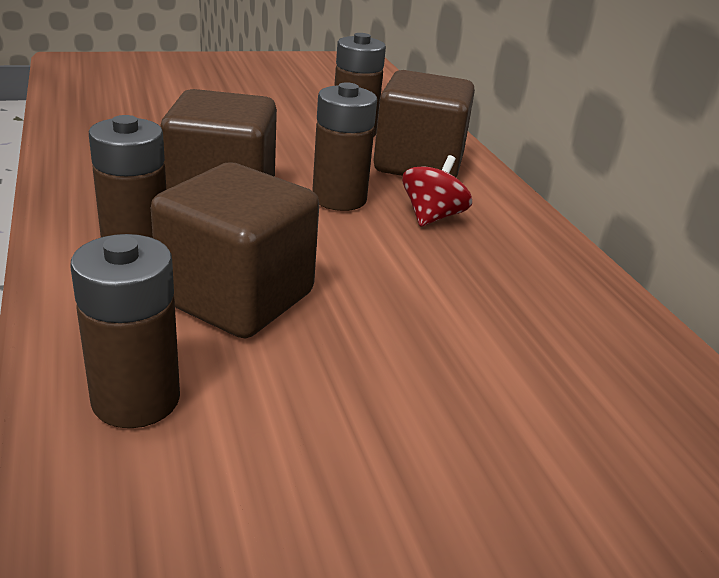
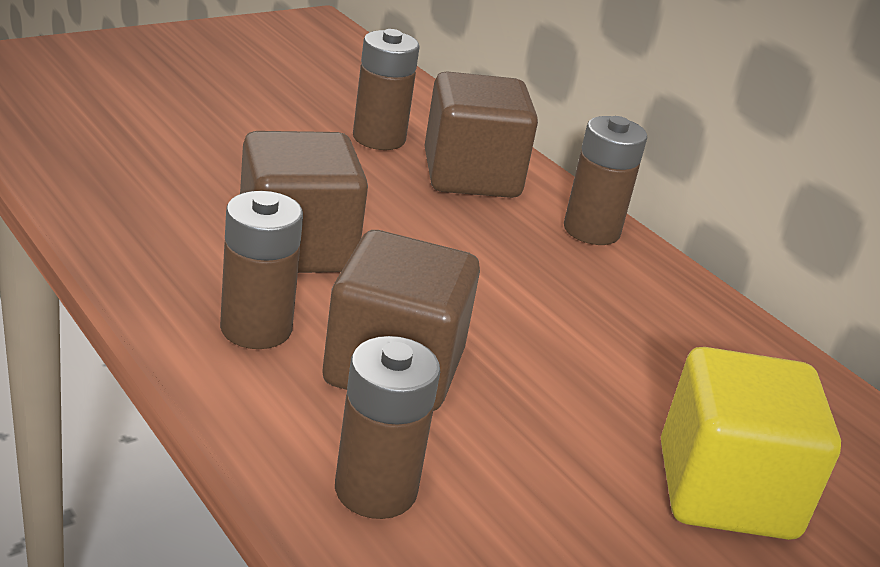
camera: 20 degrees left, 0 degrees up
(339, 199) = (418, 233): brown battery -> brown battery (591, 230)
(432, 217) = (521, 243): red spinning top -> none
(524, 470) = (726, 491): none -> yellow cube

